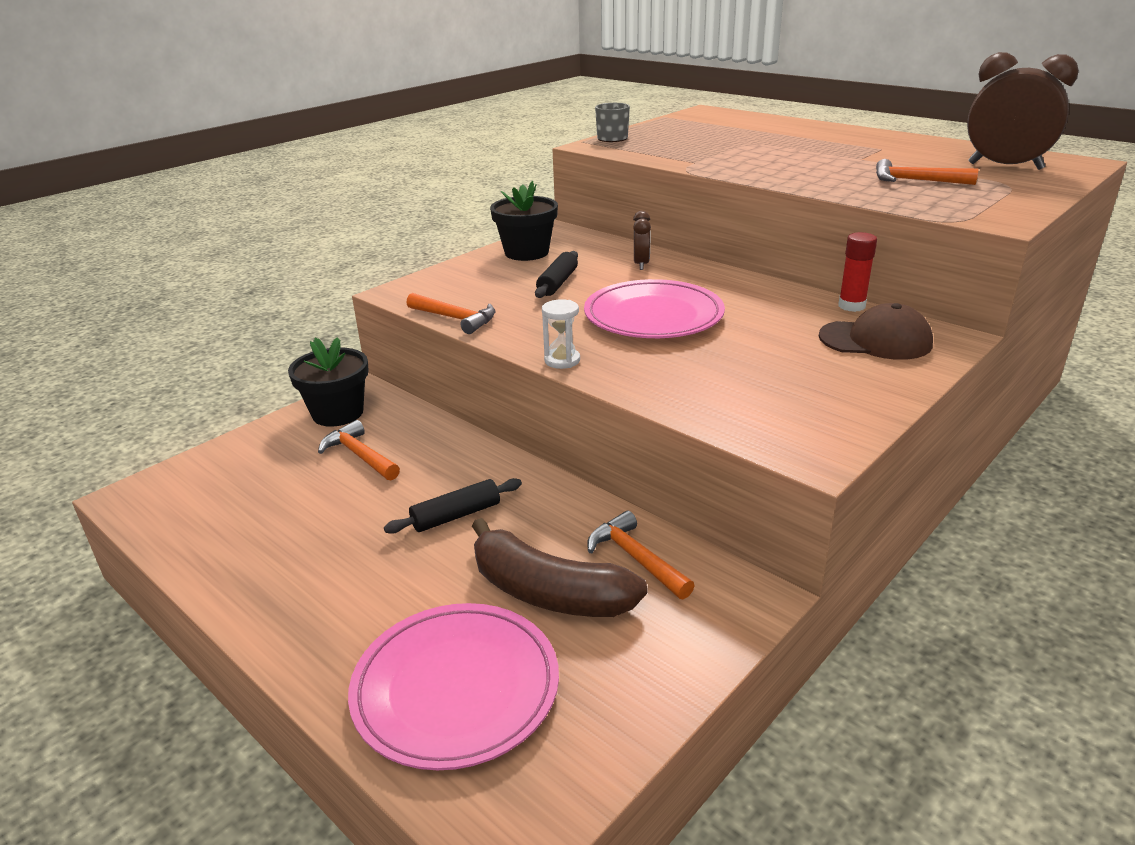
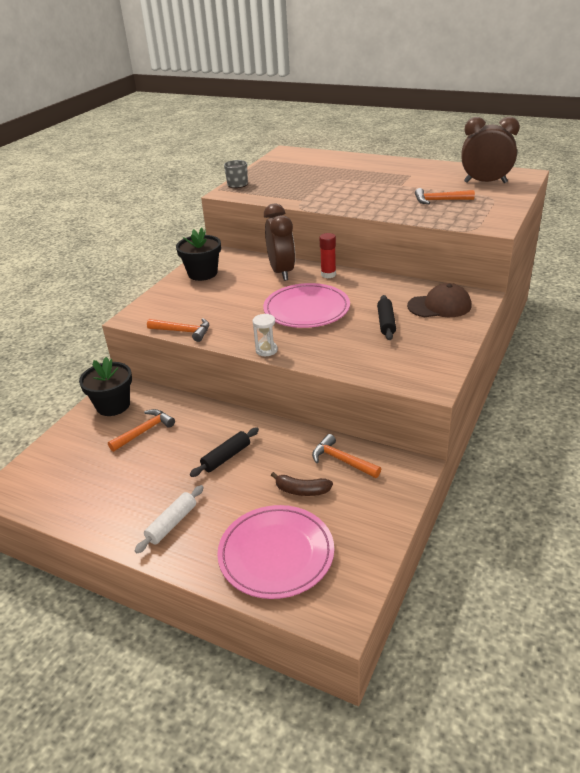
camera: 15 degrees left, 5 degrees up
(322, 598) = (171, 523): none -> white rolling pin
(360, 455) = (144, 431): orange hammer -> orange hammer turned 105 degrees clockwise
(548, 592) = (301, 490): brown banana -> brown banana, size x0.54
(557, 283) = (235, 294): black rolling pin -> black rolling pin (386, 323)
(641, 264) = (281, 272): brown clock -> brown clock, size x1.99
(851, 306) = (418, 284): red glue stick -> red glue stick (328, 274)

